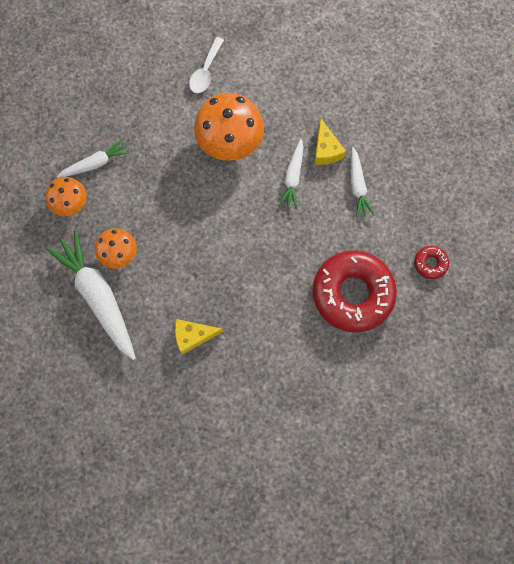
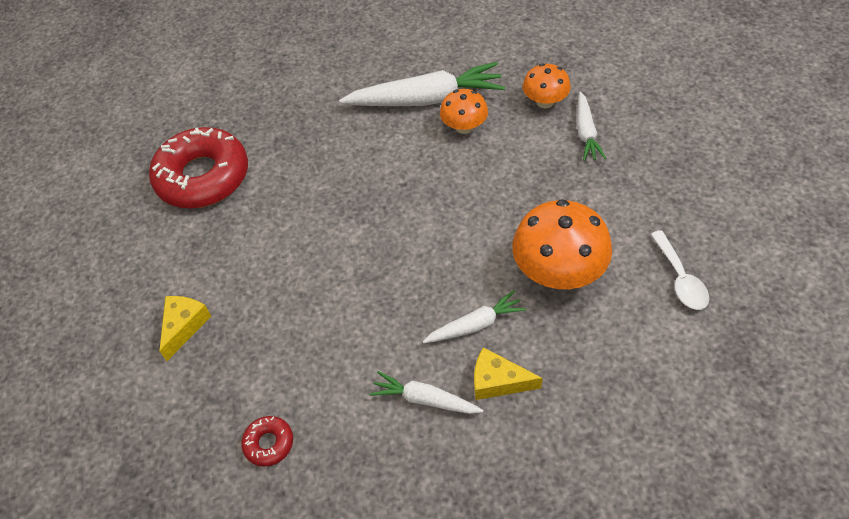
camera: 120 degrees right, 20 degrees down
(193, 336) = (337, 163): yellow cheese -> yellow cheese (184, 326)
(206, 71) = (680, 278): white spoon -> white spoon turned 150 degrees counterclockwise
(293, 177) = (475, 325): white carrot -> white carrot turned 120 degrees clockwise
(352, 293) = (288, 332): red donut -> red donut (203, 177)

